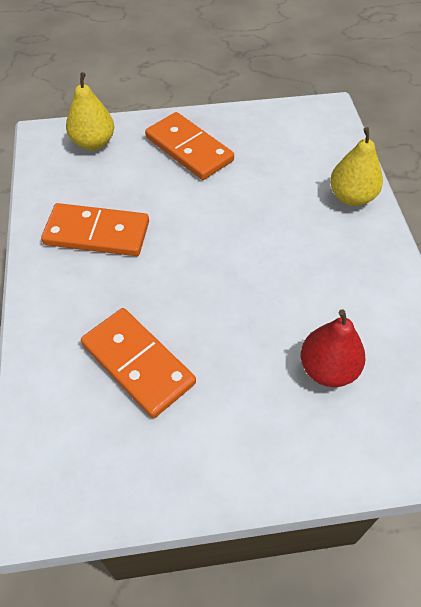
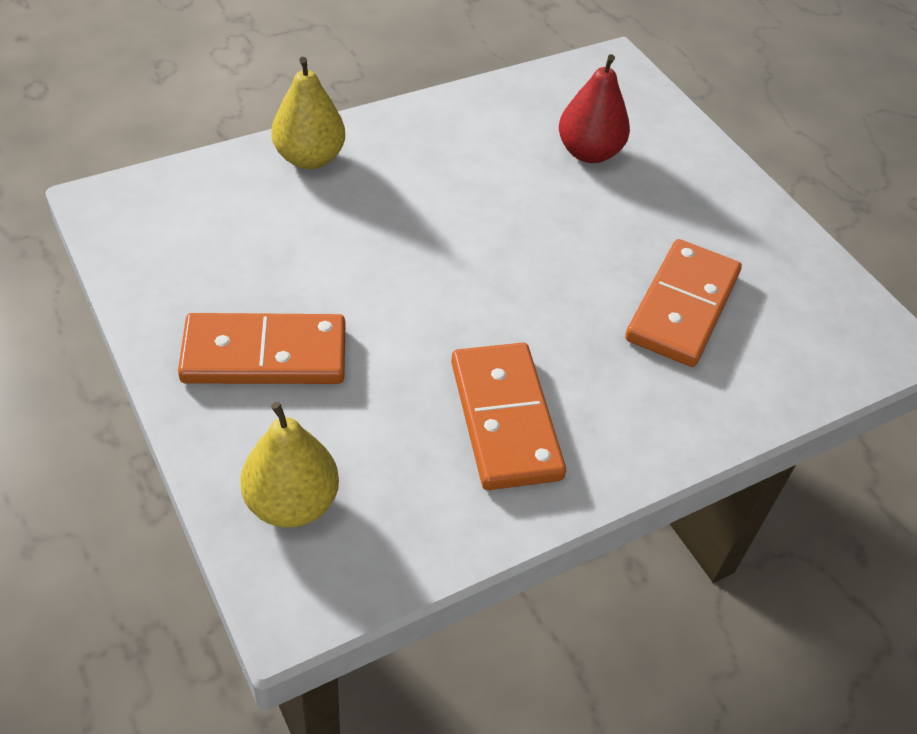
camera: 115 degrees left, 5 degrees down
(189, 149) = (264, 355): orange domino -> orange domino turned 60 degrees clockwise

